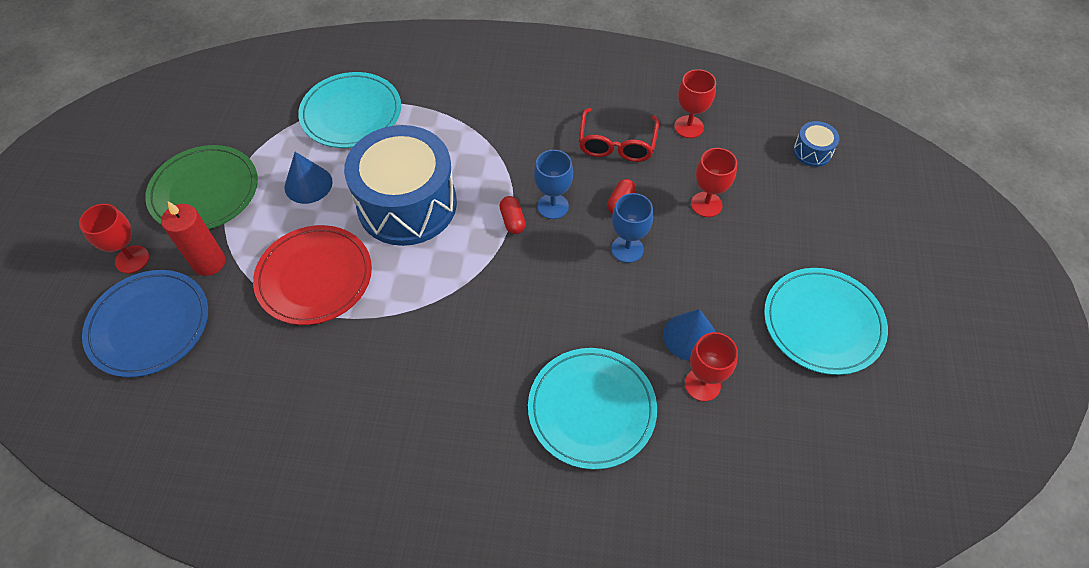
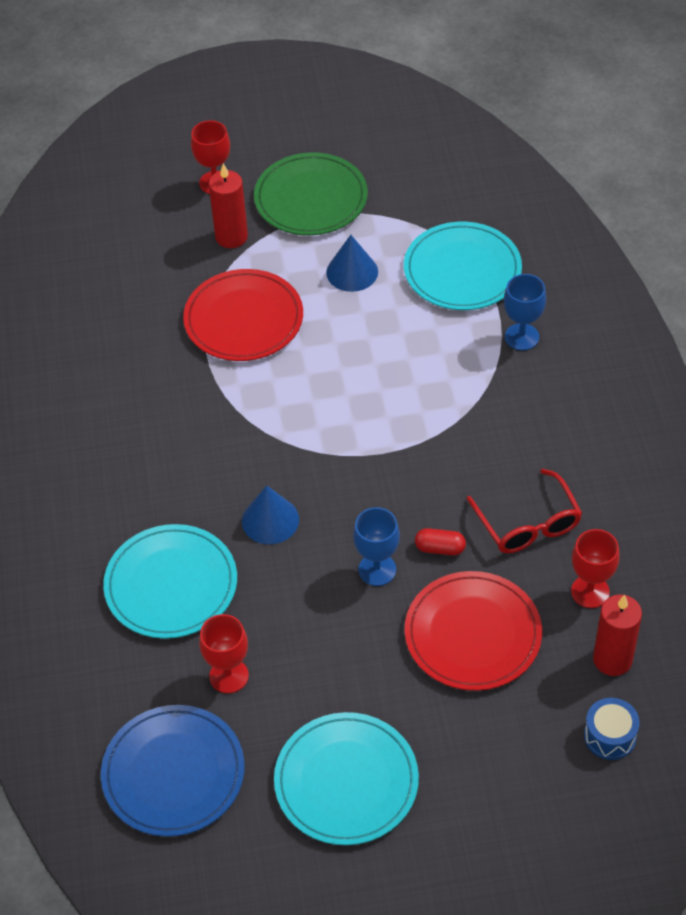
camera: 75 degrees right, 5 degrees down
(149, 325) = (152, 225): blue plate -> blue plate (173, 773)
(407, 204) = (359, 359): blue drum -> none
(512, 221) = (374, 456): red capsule -> none
(553, 206) = (409, 486): blue goblet -> blue goblet (522, 337)
(616, 144) = (528, 523): red glasses -> red glasses turned 105 degrees counterclockwise
(689, 336) = (283, 653): blue cone -> blue cone (270, 520)
(706, 204) = (472, 634): red goblet -> red plate
(749, 132) = (612, 659): none -> red candle

